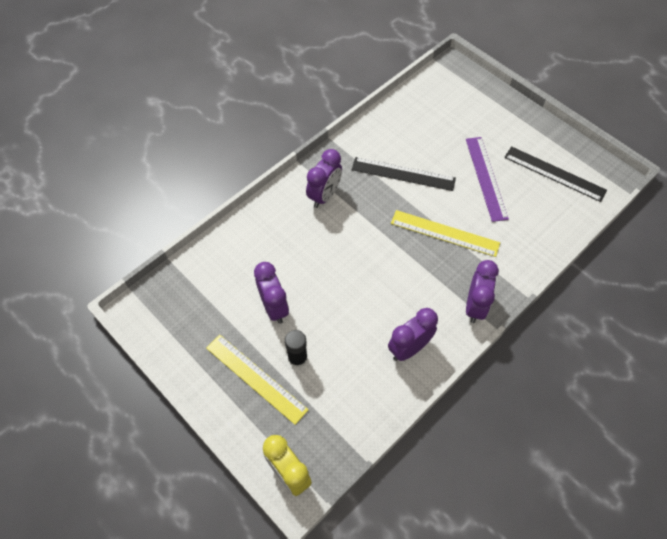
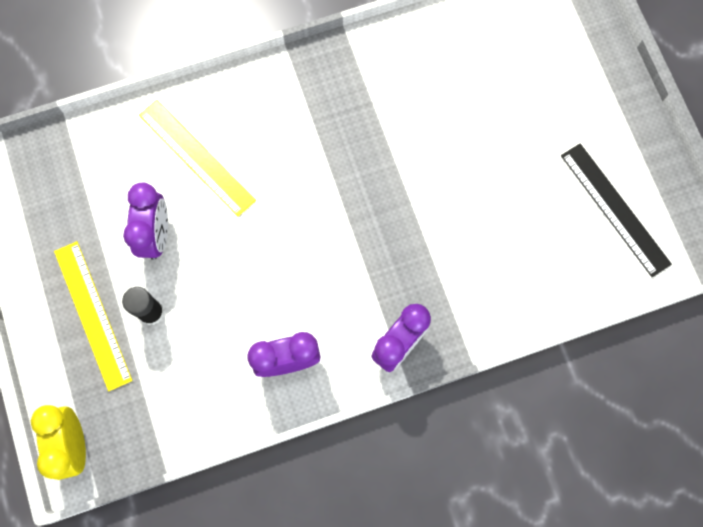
camera: 25 degrees right, 15 degrees up
(324, 195) = (293, 110): purple clock -> none
(403, 174) = (411, 122): black ruler -> none
(445, 233) = (417, 230): yellow ruler -> yellow ruler (197, 157)
(486, 178) = (517, 175): purple ruler -> none

